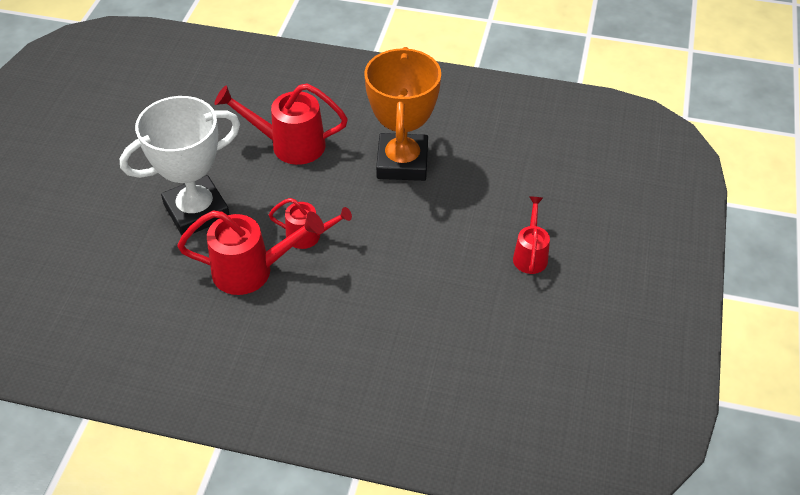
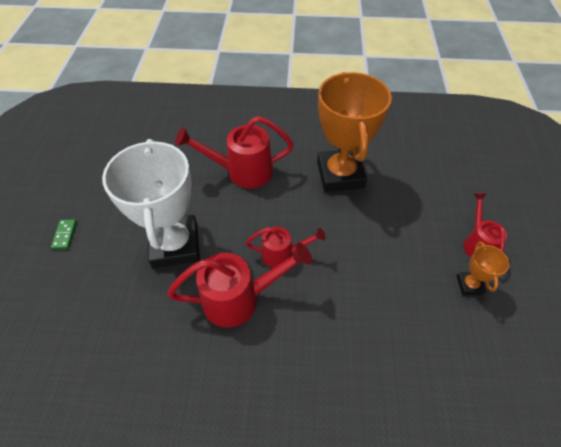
camera: 10 degrees left, 5 degrees up
(82, 186) = (65, 235): none -> green domino
(197, 211) = (175, 245): white trophy -> white trophy turned 60 degrees counterclockwise
(502, 293) = (469, 285): none -> orange trophy

